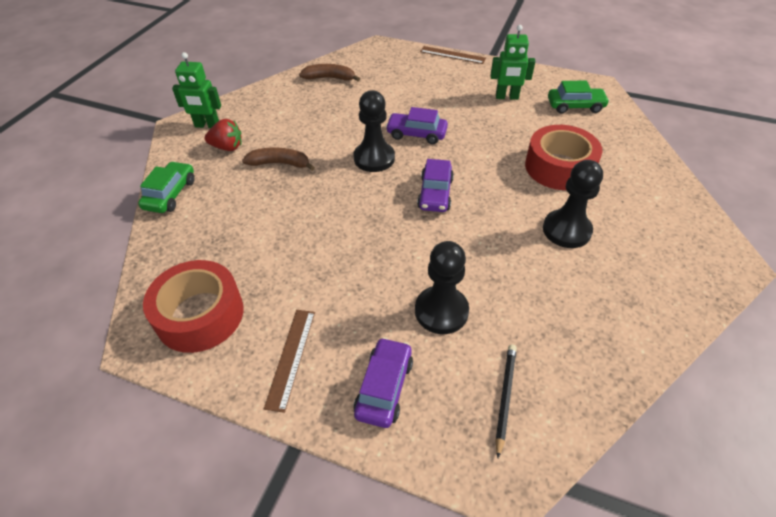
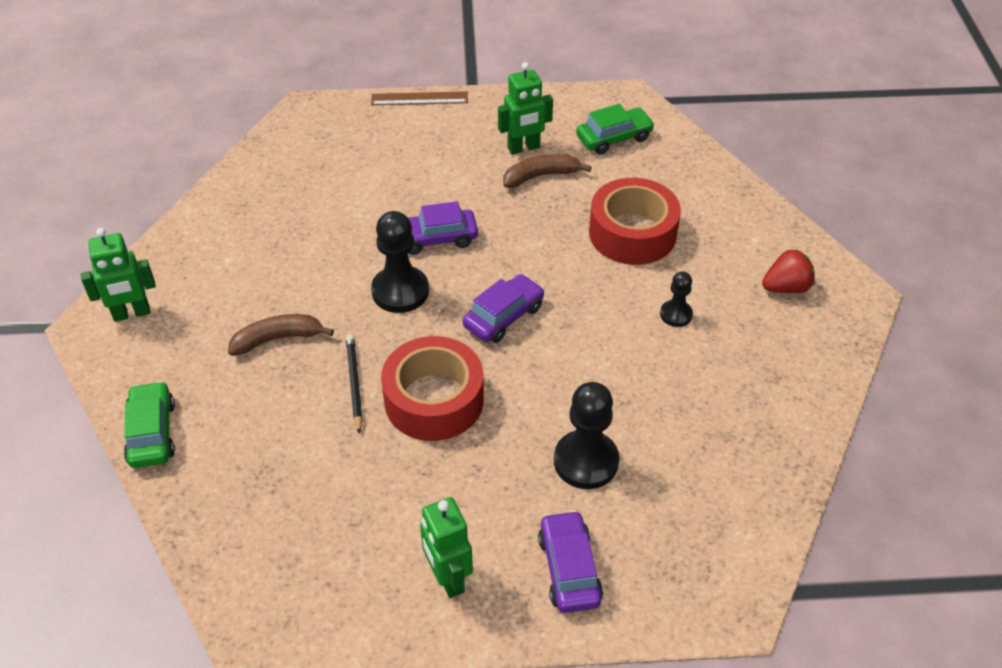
camera: 25 degrees left, 0 degrees up
(200, 315) = (306, 572): red tape -> red tape (434, 400)
(227, 147) = (186, 338): red strawberry -> red strawberry (786, 287)
(291, 357) = (448, 578): brown ruler -> green robot
(329, 78) = (266, 184): brown banana -> brown banana (541, 176)
(435, 194) = (504, 316): purple car -> purple car turned 120 degrees counterclockwise
(505, 397) = (696, 529): black pencil -> black pencil (354, 383)
(566, 230) = (676, 314): black pawn -> black pawn, size x0.55

